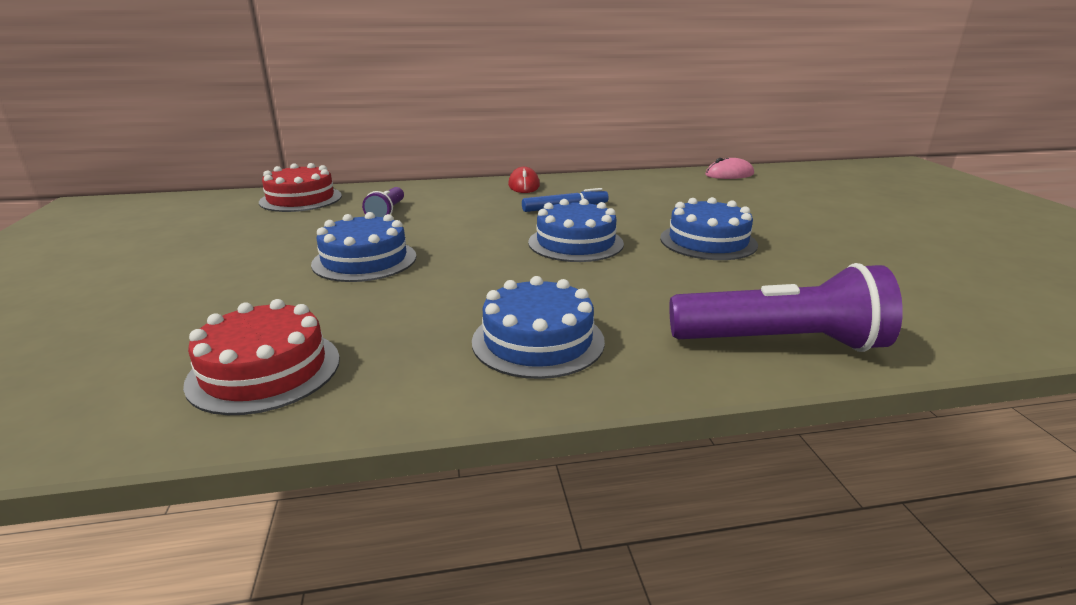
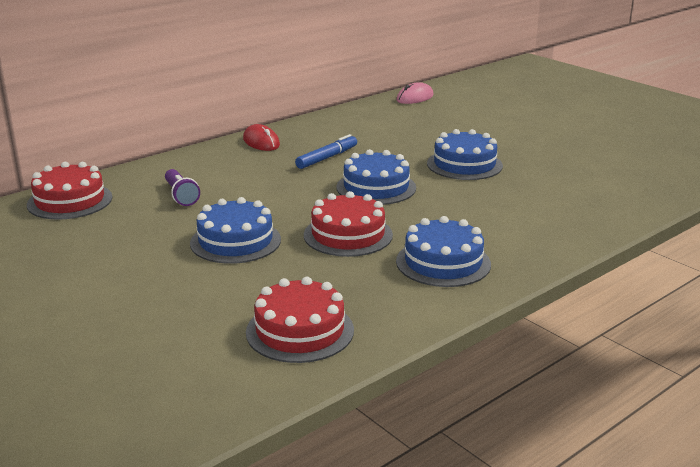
camera: 30 degrees left, 0 degrees up
(477, 281) = (348, 235): none -> red cake
(781, 342) = (574, 225): purple flashlight -> none

